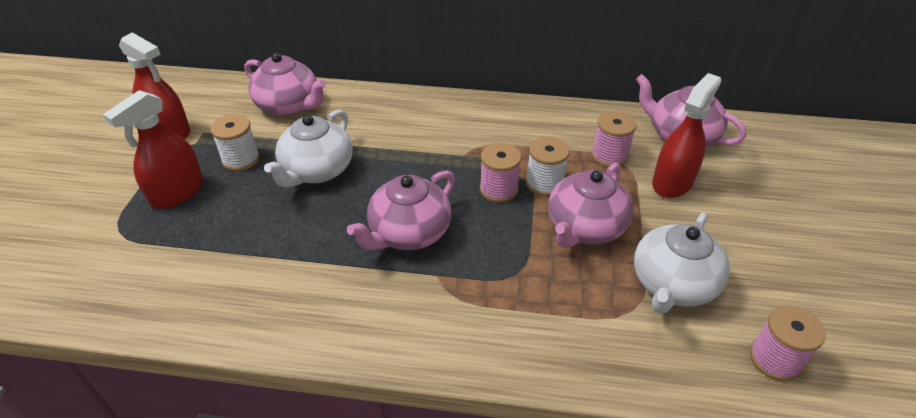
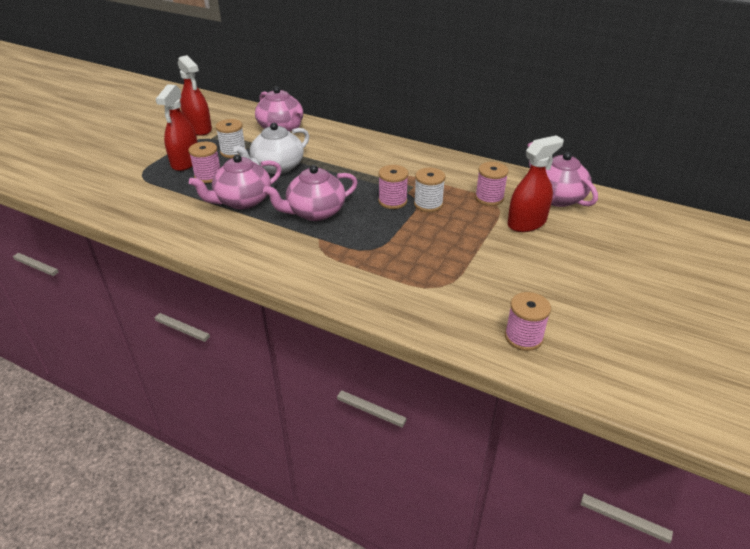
camera: 20 degrees right, 5 degrees down
(177, 192) = (185, 162): red spray bottle -> red spray bottle turned 45 degrees counterclockwise
(225, 209) = (208, 176): none -> pink spool
(585, 228) = (439, 235): pink teapot -> pink teapot (242, 201)
(672, 285) = (479, 280): white teapot -> none

